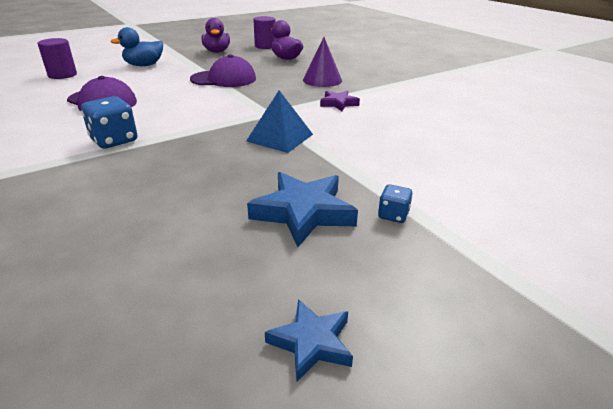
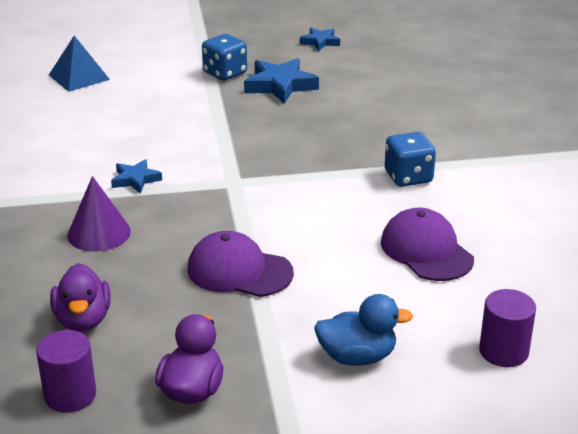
camera: 155 degrees left, 0 degrees up
(279, 137) = (246, 146): blue pyramid -> blue pyramid (79, 77)
(338, 103) = (135, 180): purple star -> blue star
(393, 215) = (225, 73): blue dice -> blue dice, size x1.82

